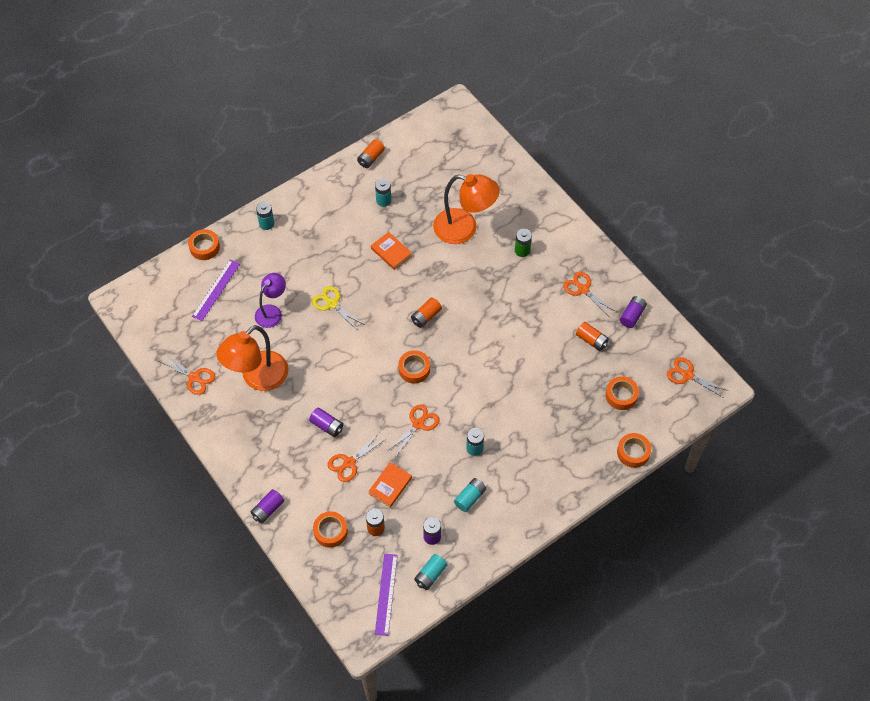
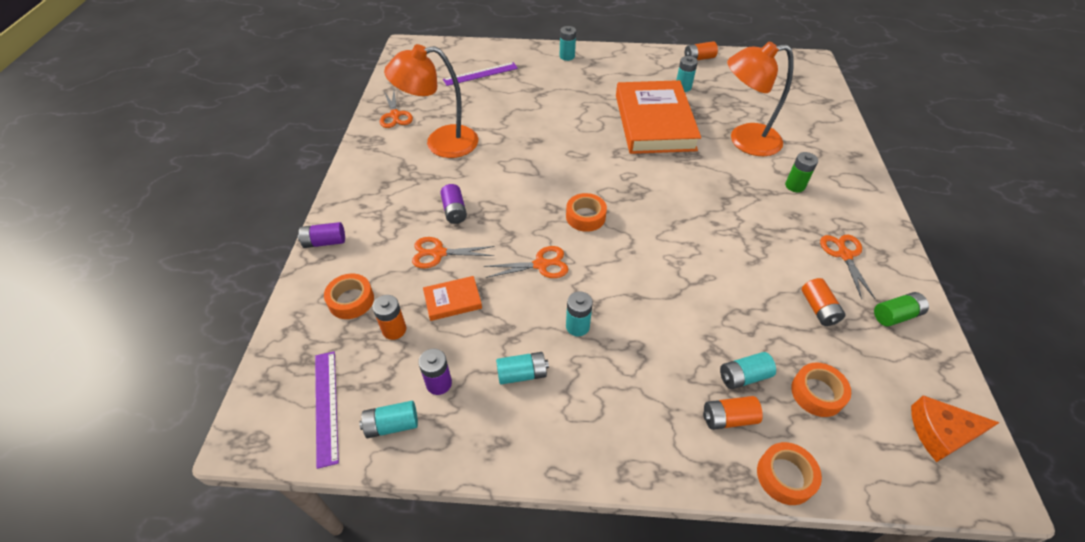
camera: 40 degrees right, 10 degrees down
(204, 247) = (503, 47): orange tape -> none
(272, 312) = (506, 108): purple lamp -> none
(332, 304) = (562, 128): yellow scissors -> none
(386, 594) = (326, 406): purple ruler -> purple ruler turned 60 degrees counterclockwise
(391, 252) = (654, 122): orange book -> orange book, size x2.39
(426, 316) = (640, 183): orange battery -> orange battery (728, 418)
(464, 229) = (744, 140): orange lamp -> orange lamp turned 120 degrees clockwise
(581, 413) = (743, 376): none -> turquoise battery
(632, 315) = (895, 315): purple battery -> green battery
(687, 375) = (941, 432): orange scissors -> orange cheese

